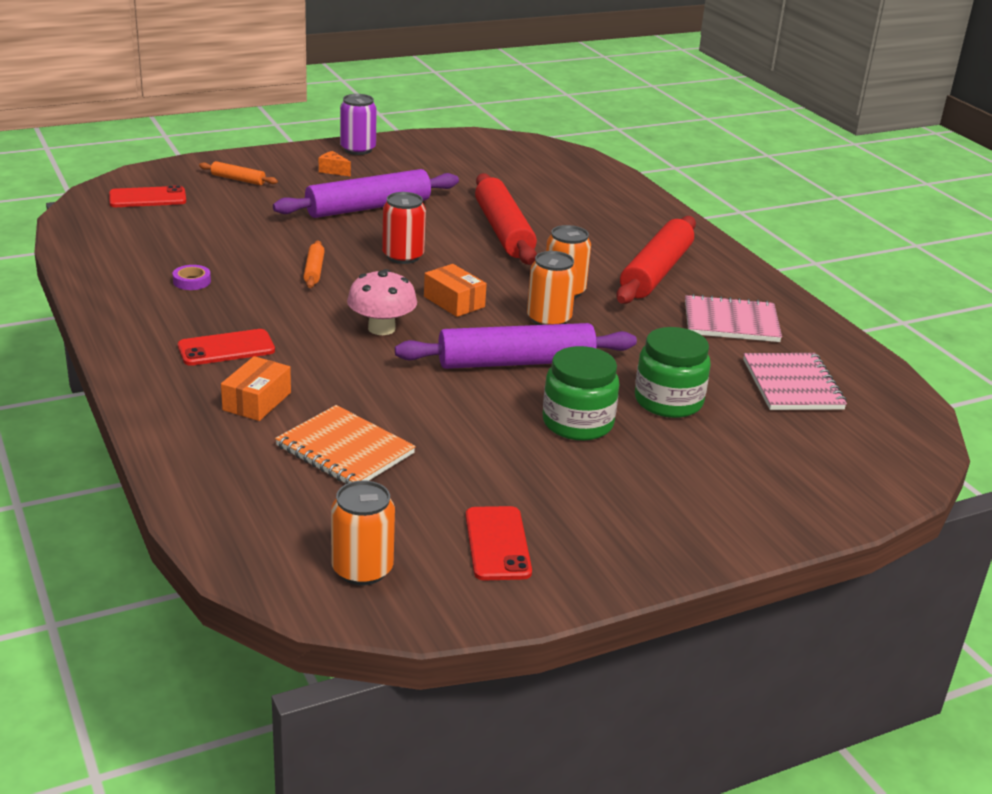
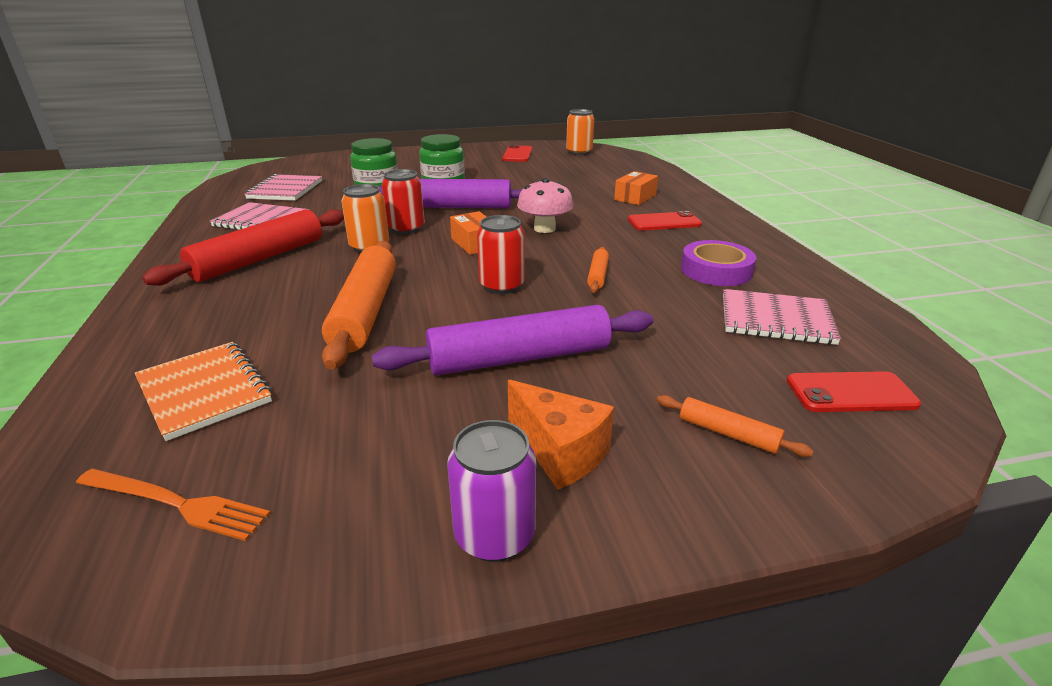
camera: 165 degrees left, 0 degrees up
(164, 238) = (776, 320): none -> pink notebook
(192, 281) = (716, 270): purple tape -> purple tape, size x1.94
(333, 171) = (559, 452): orange cheese -> orange cheese, size x1.83
(345, 450) = (582, 179): orange notebook -> orange notebook (204, 391)
(503, 231) = (365, 312): red rolling pin -> orange rolling pin
(506, 152) = (176, 503): none -> orange fork
(549, 319) = (406, 228): orange can -> red can

